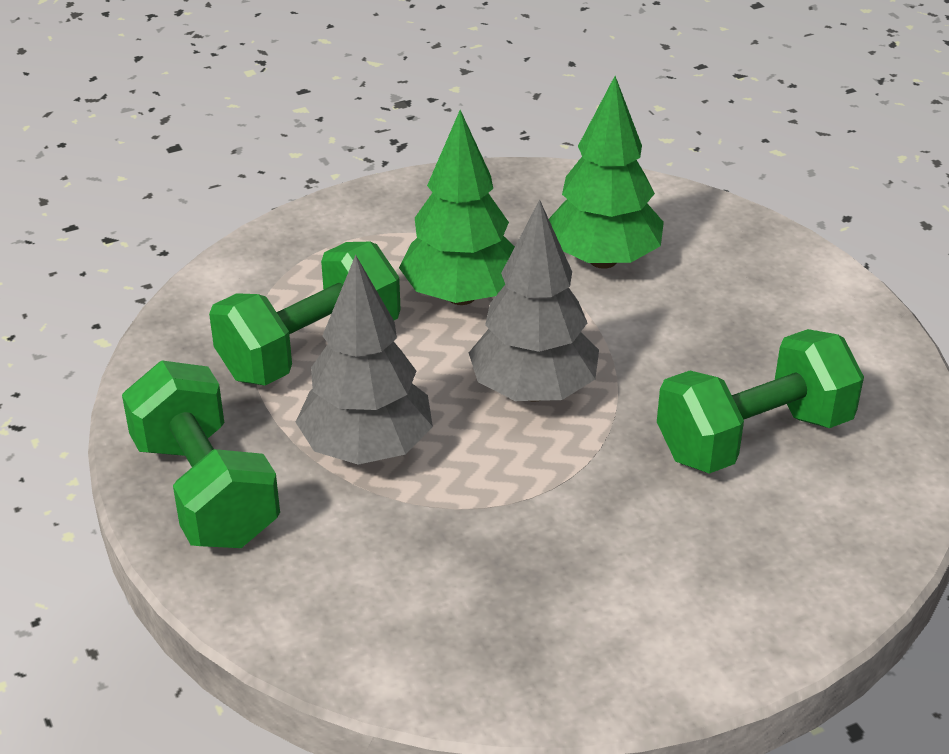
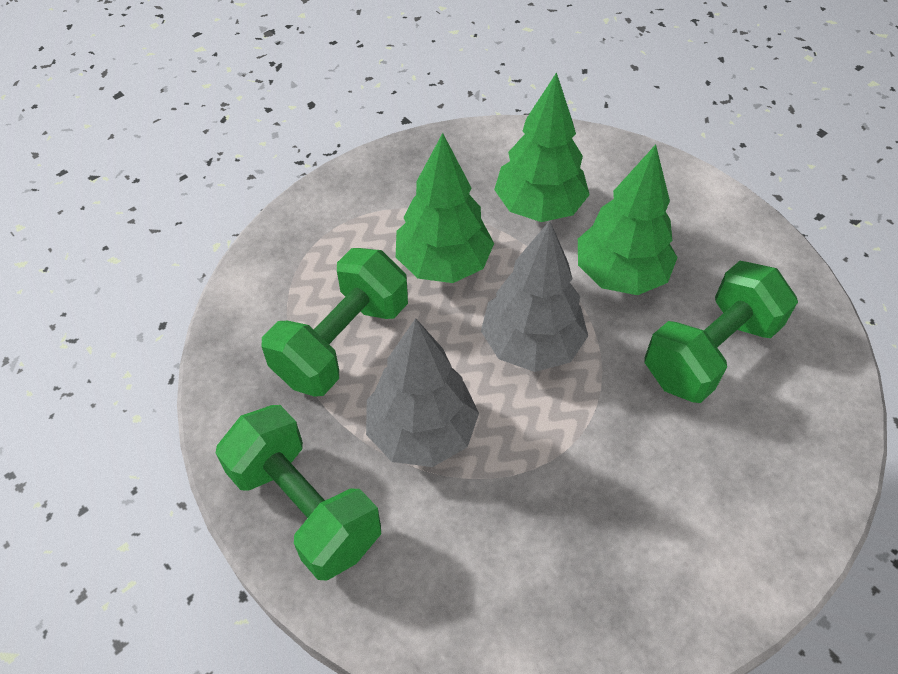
camera: 15 degrees left, 15 degrees up
(674, 342) = (620, 275): none -> green tree

